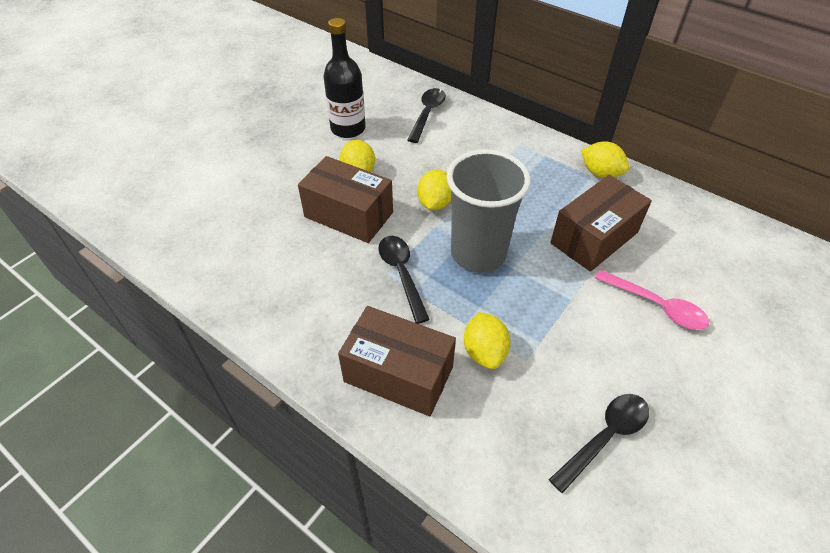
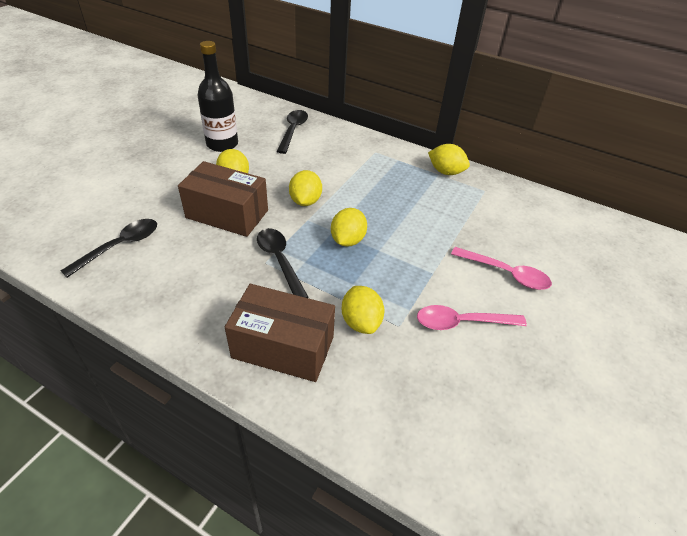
camera: 10 degrees left, 5 degrees down
(478, 253) = (347, 240): grey cup -> yellow lemon
(594, 238) = (446, 222): brown box -> none
(597, 361) = (462, 322): none -> pink spoon
(605, 437) = (476, 386): black spoon -> black spoon (120, 246)

